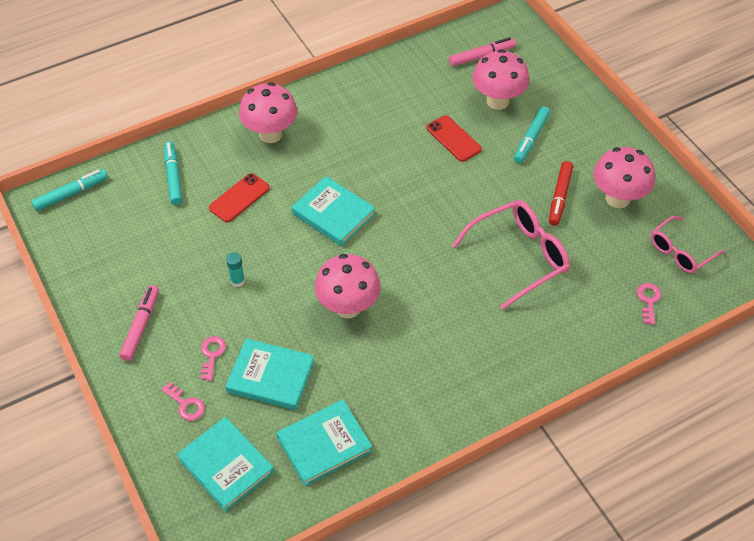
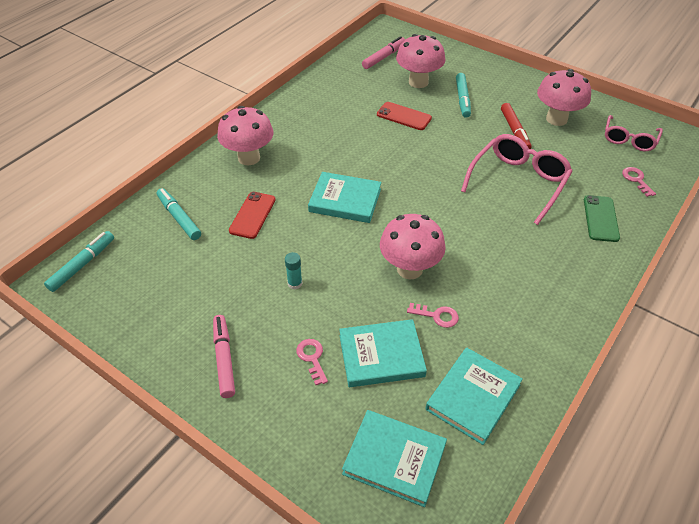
camera: 25 degrees left, 5 degrees down
(186, 404) = (315, 416): pink key -> pink key (437, 316)
(574, 328) = (601, 218): none -> green phone

